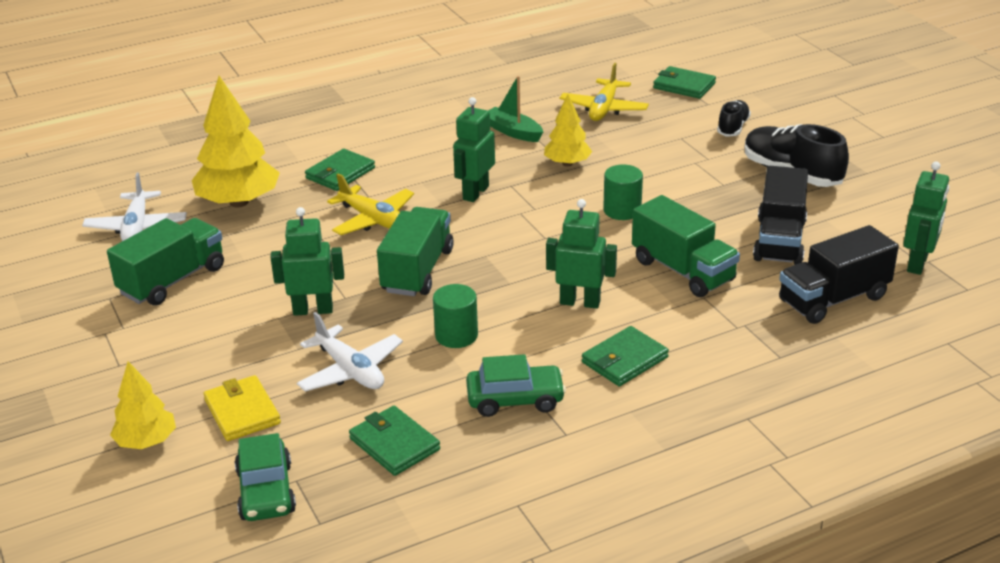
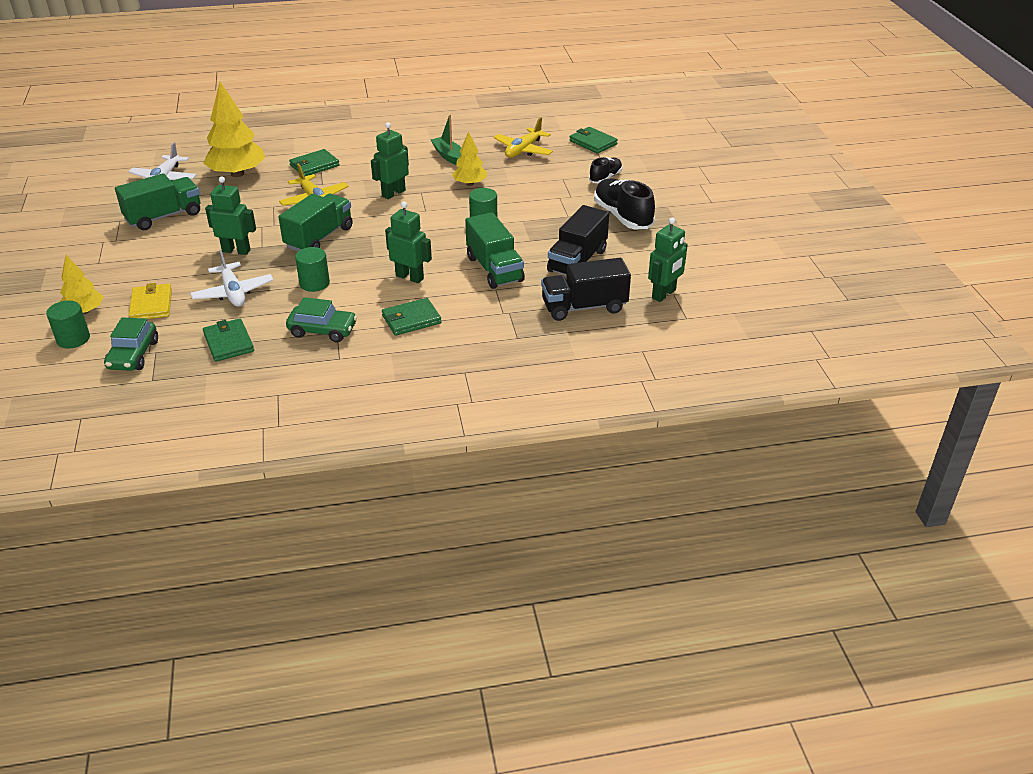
camera: 15 degrees right, 5 degrees up
(157, 486) = (73, 339): none -> green cylinder

